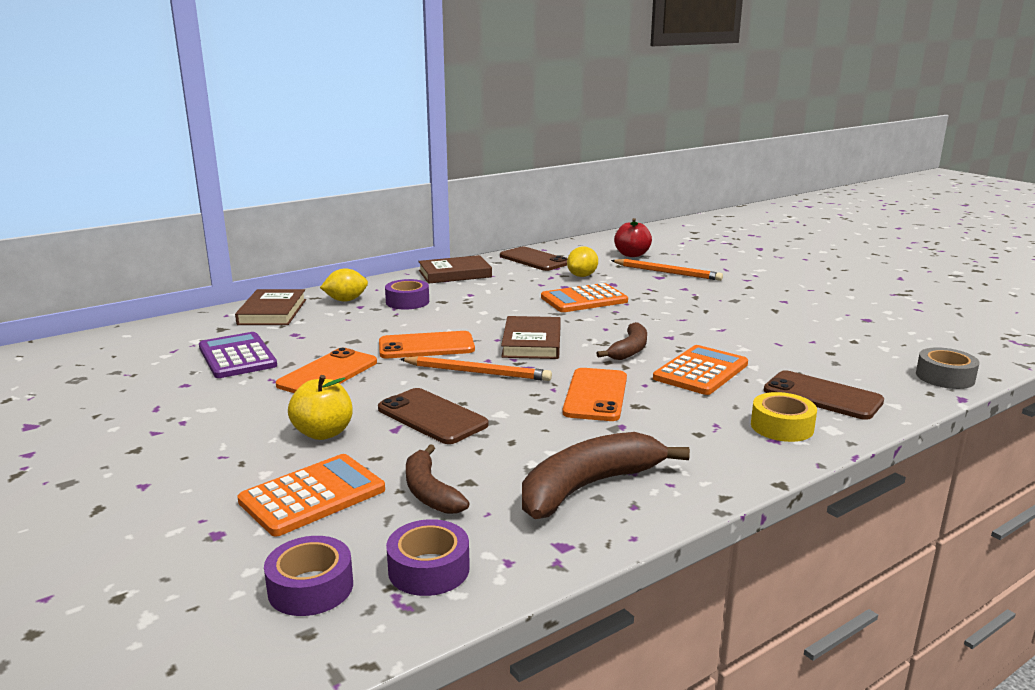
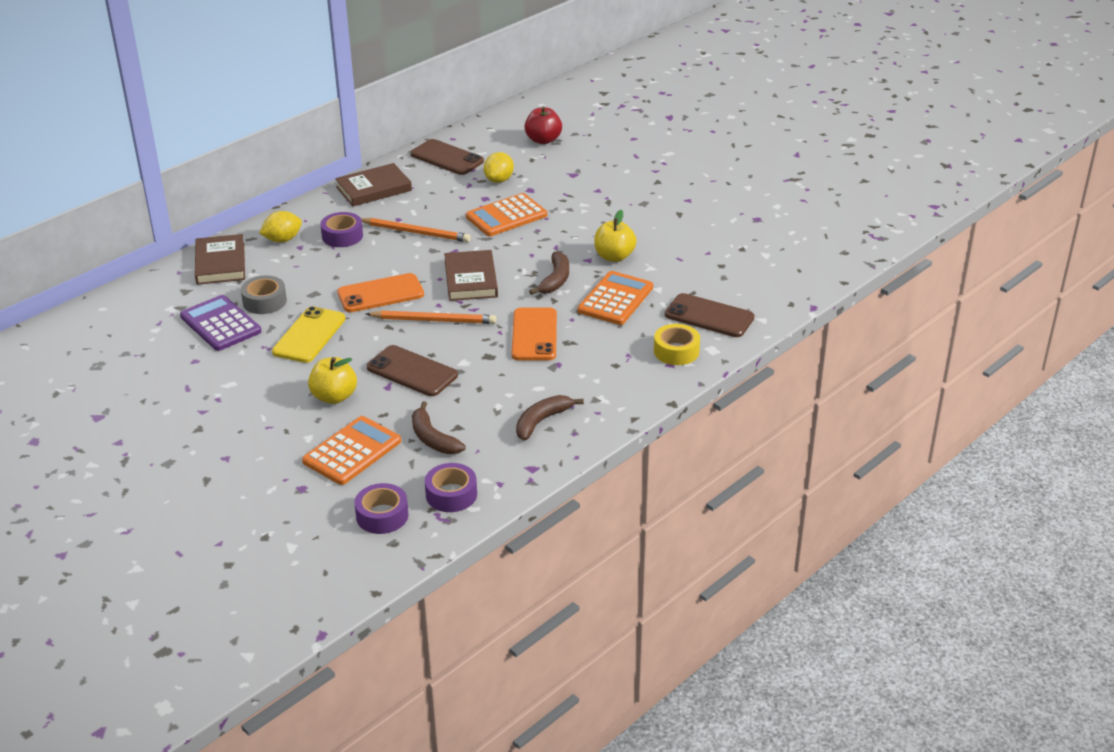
camera: 10 degrees left, 15 degrees up
(328, 373) = (309, 335): orange phone -> yellow phone
(589, 486) = (542, 421): brown banana -> brown banana, size x0.61
(667, 272) = (580, 166): orange pencil -> orange pencil (416, 232)
(700, 336) = (614, 257): none -> yellow apple
(945, 377) = (806, 285): grey tape -> grey tape (264, 301)

